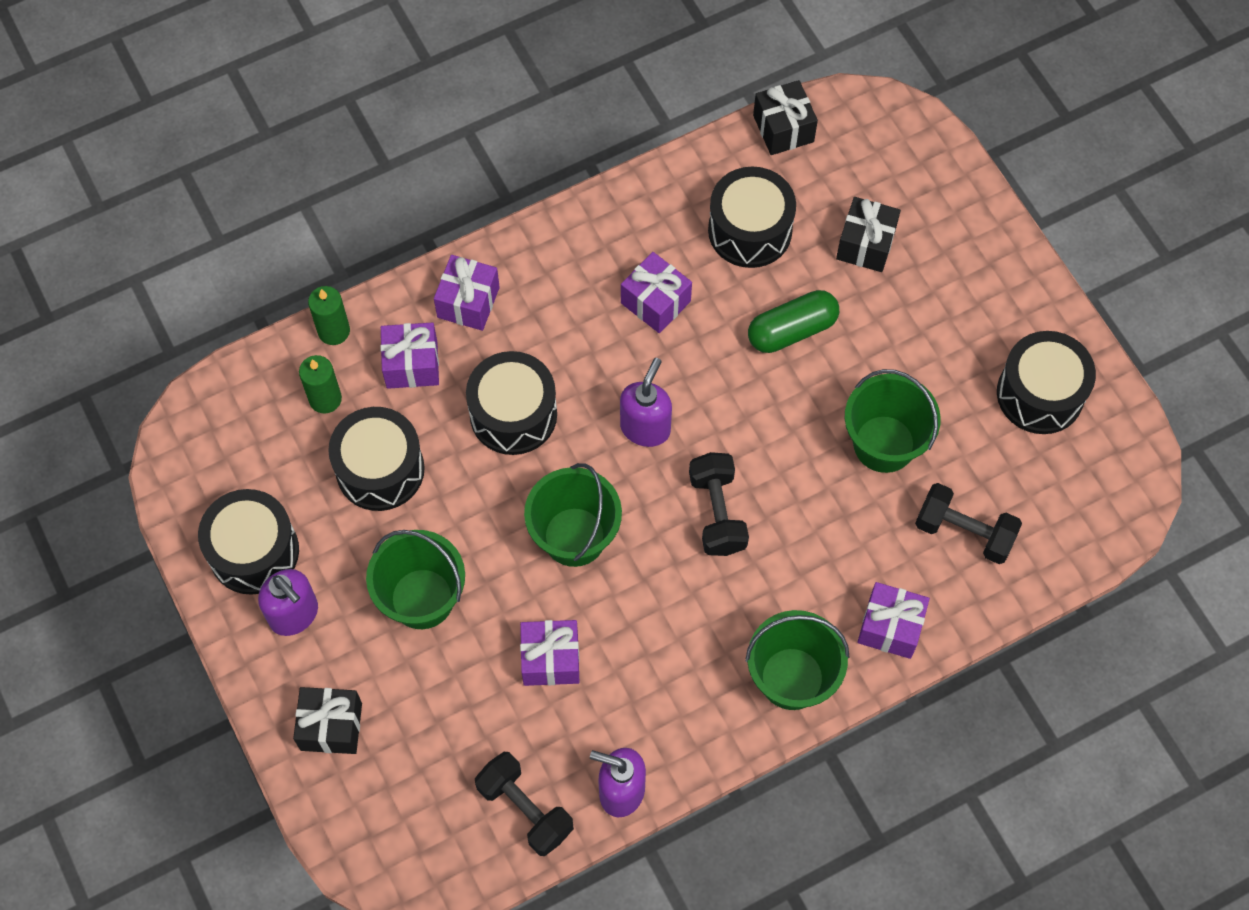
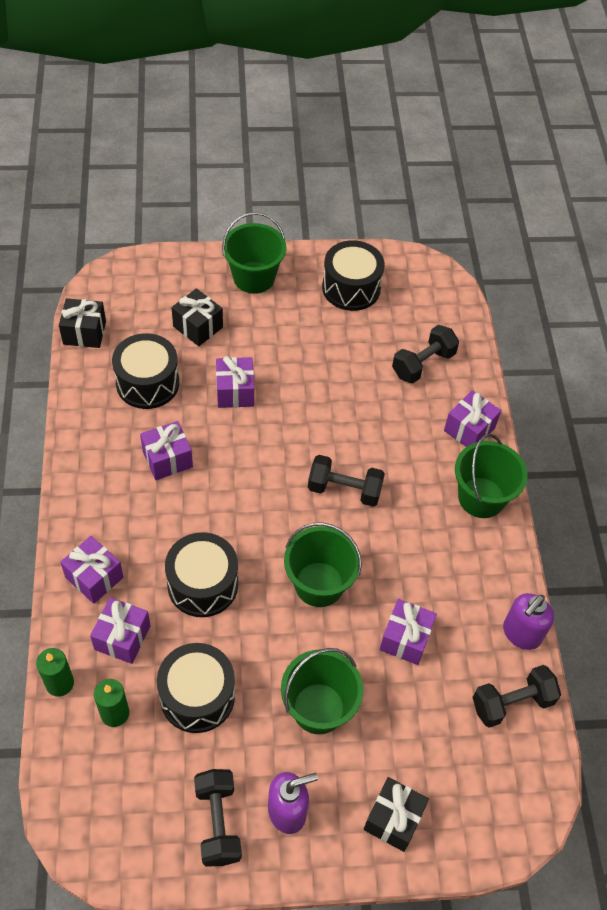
camera: 70 degrees left, 10 degrees down
(254, 551) = (218, 822): black drum -> black dumbbell
(645, 428) = (259, 505): purple soap dispenser -> none
(792, 330) = (235, 391): green capsule -> purple gift
(884, 444) = (343, 378): green bucket -> green bucket (254, 277)

